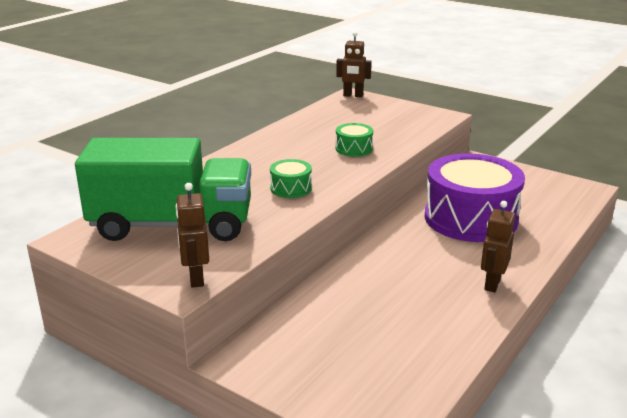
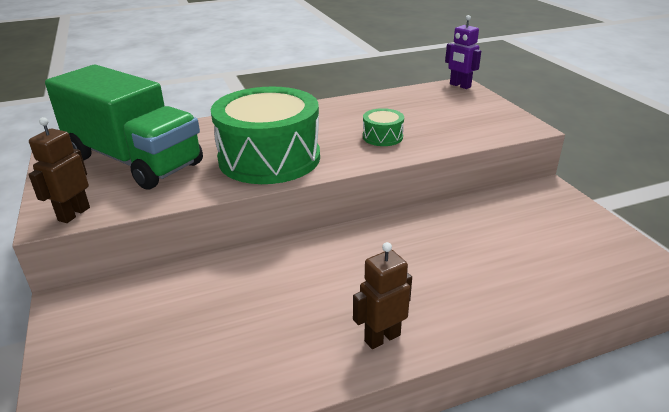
camera: 35 degrees right, 5 degrees up
(291, 188) = (269, 158): green drum -> green drum, size x2.35
(353, 95) = (460, 86): brown robot -> purple robot
(470, 218) = (457, 251): purple drum -> none

